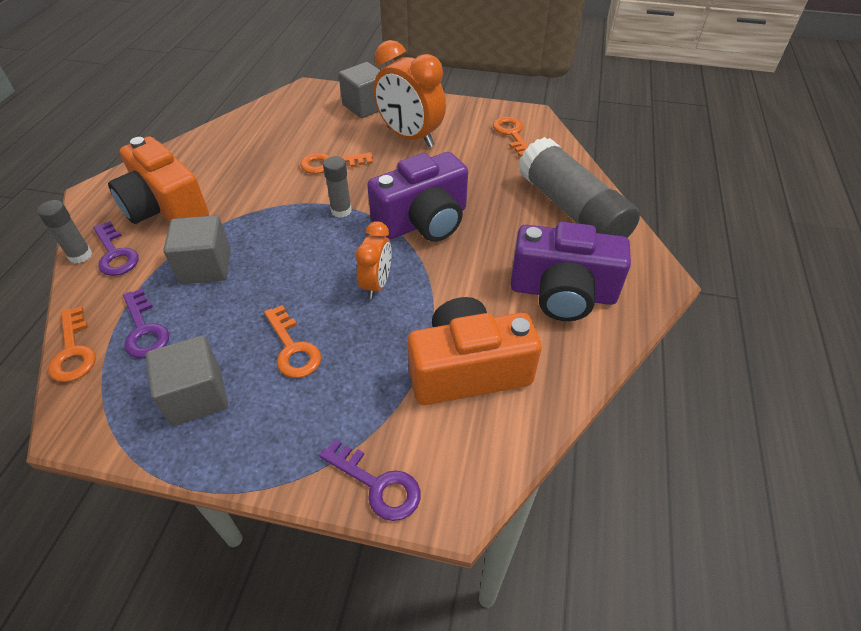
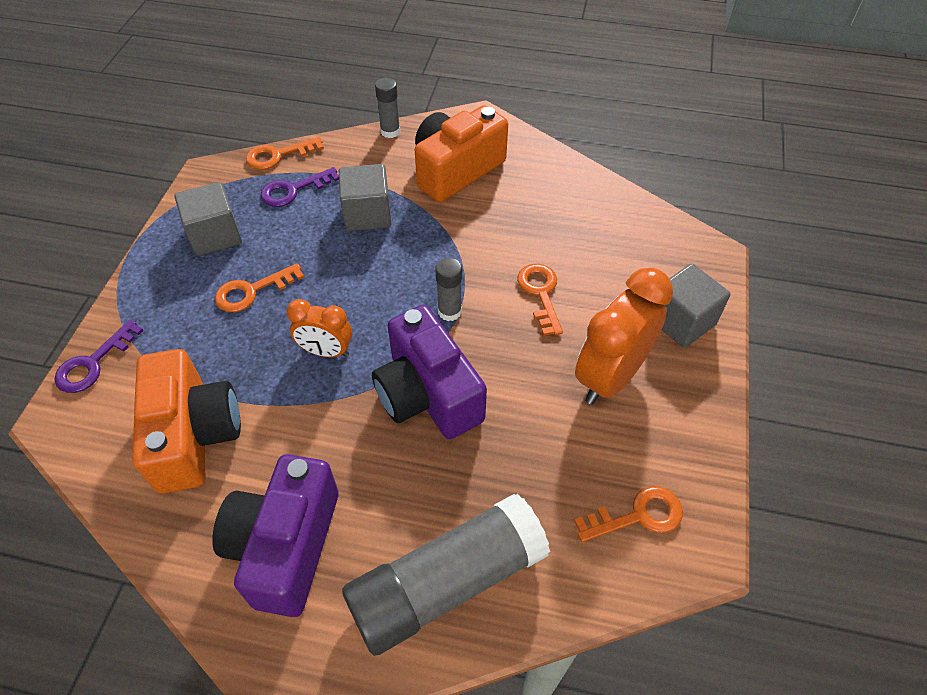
camera: 90 degrees right, 5 degrees up
(115, 254) = (390, 152): purple key -> none

